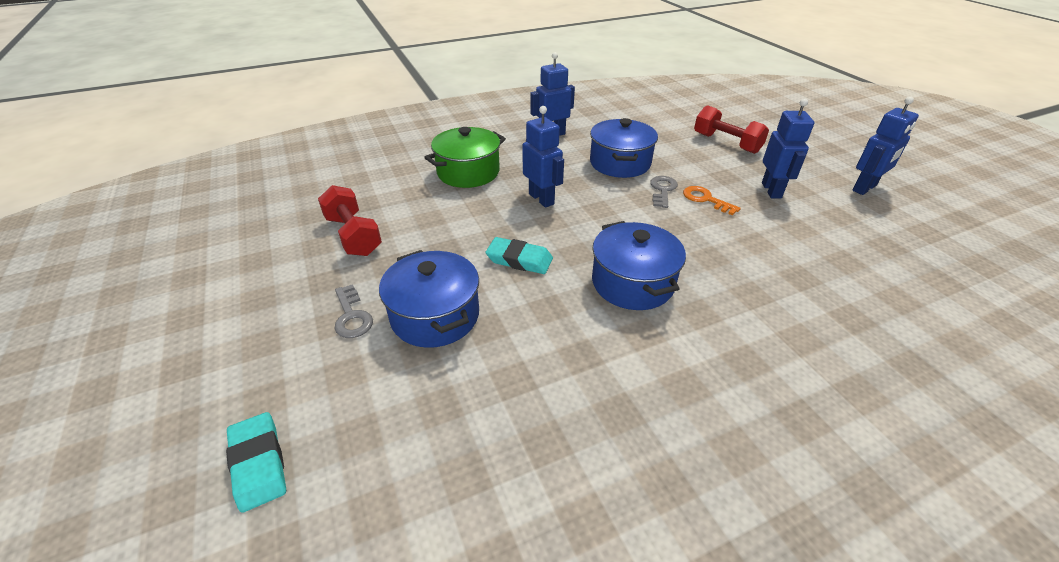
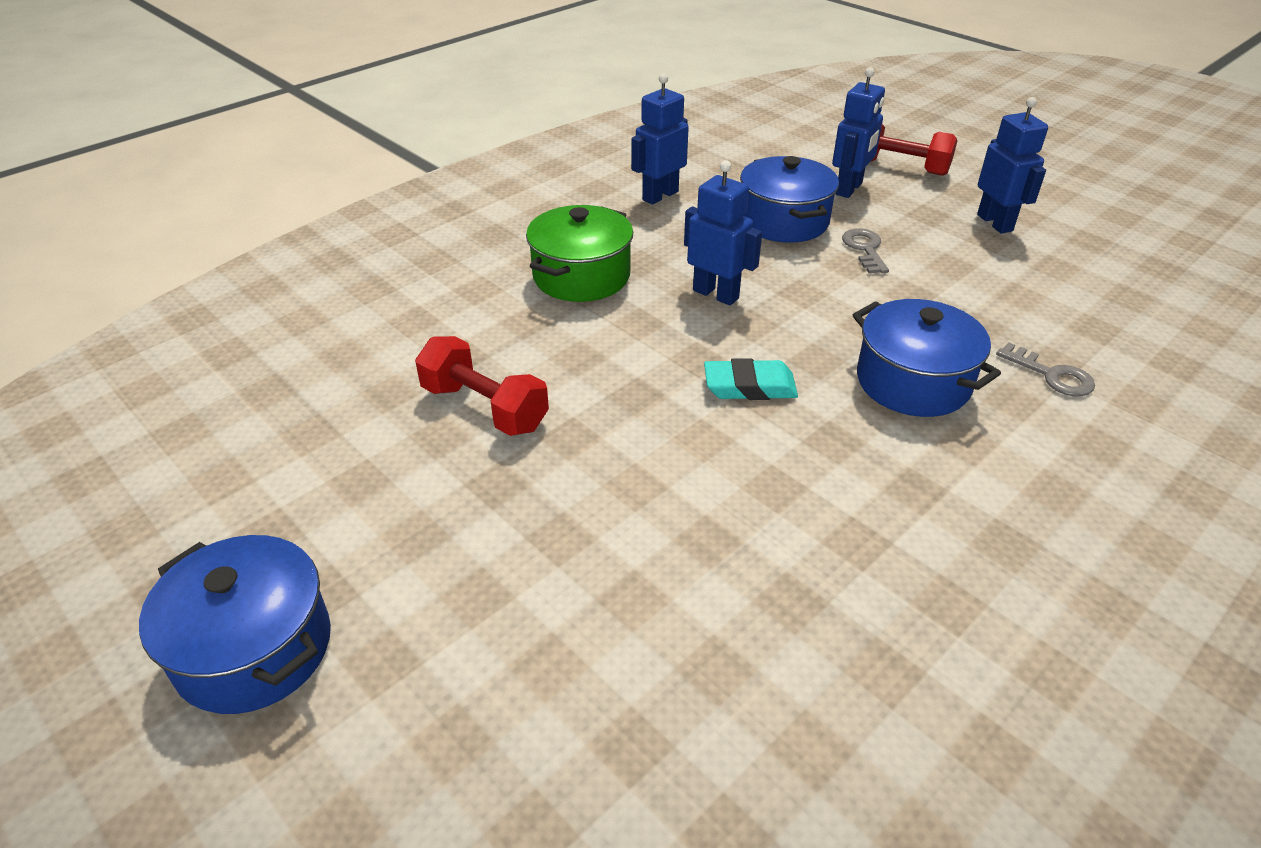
camera: 20 degrees left, 0 degrees up
(258, 464) = (614, 746): turquoise eraser -> none
(352, 316) = (580, 522): grey key -> grey key (1052, 375)
(435, 316) = (695, 490): blue pot -> blue pot (254, 648)
(705, 199) = (926, 251): orange key -> none
(864, 188) = (1096, 199): blue robot -> blue robot (849, 189)

